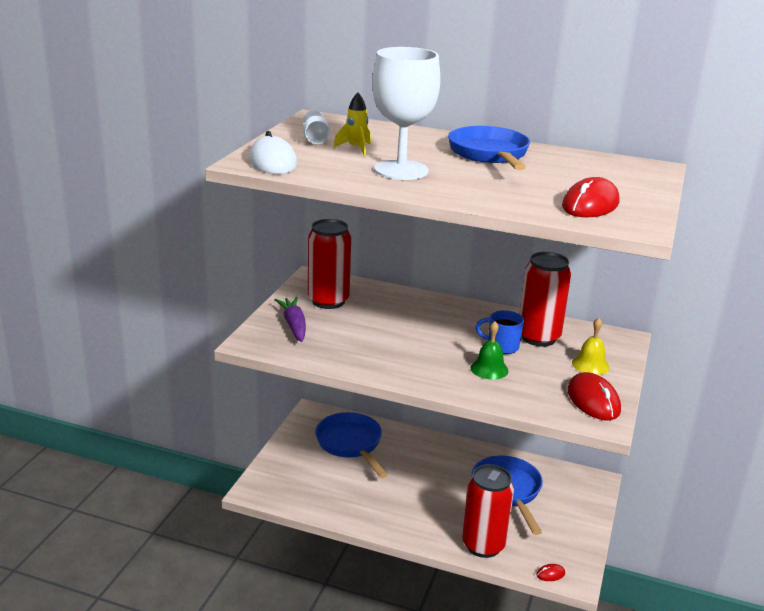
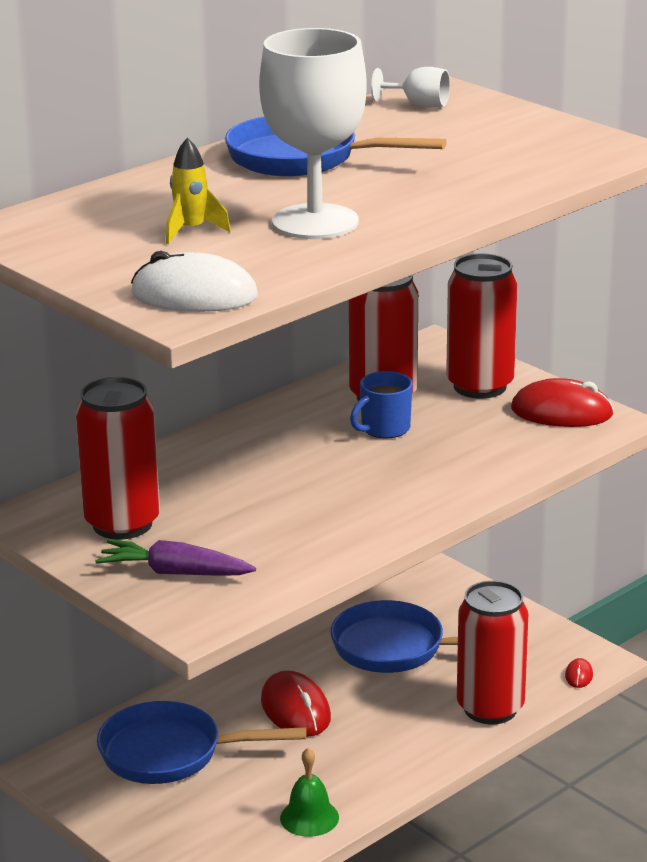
camera: 60 degrees left, 0 degrees up
(315, 140) = (119, 249): white goblet -> white goblet (419, 105)
(489, 369) = (434, 455): green bell -> green bell (309, 817)
(590, 205) = (536, 153): red mouse -> red mouse (295, 710)
(590, 365) = (480, 386): yellow bell -> red can

